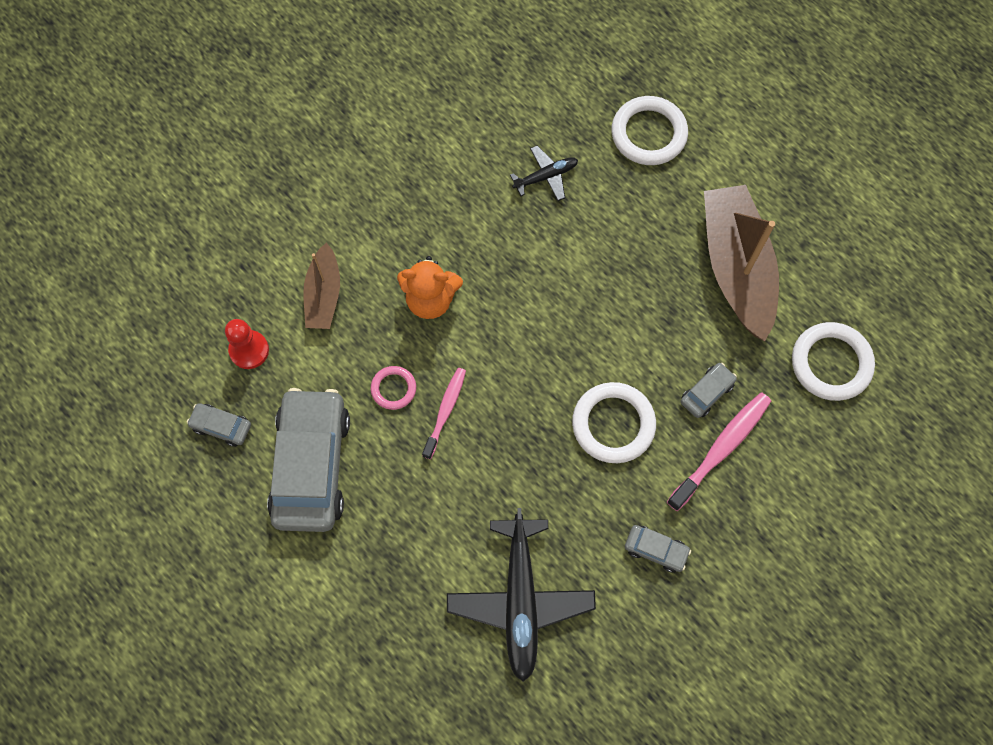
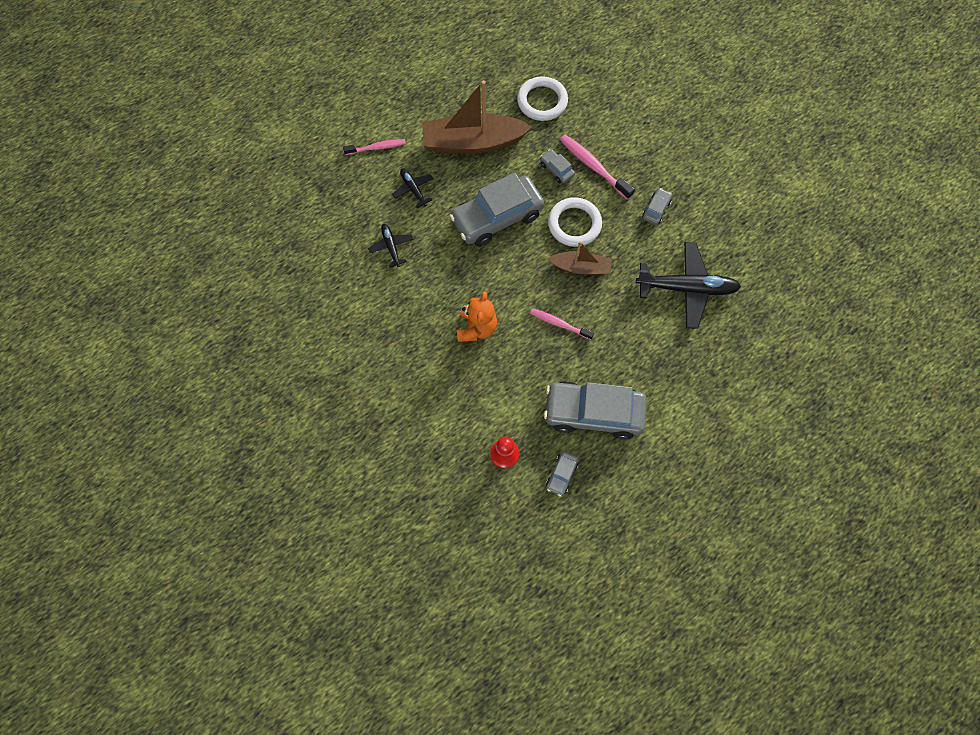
camera: 85 degrees left, 0 degrees up
(324, 295) = (466, 400): brown boat -> brown boat (580, 267)
(393, 389) = (541, 356): pink ring -> none
(611, 312) = (497, 217): none -> grey car
(642, 195) = (413, 189): none -> black plane
(648, 134) = (367, 180): white ring -> none
(705, 139) = (377, 147): none -> pink toothbrush

